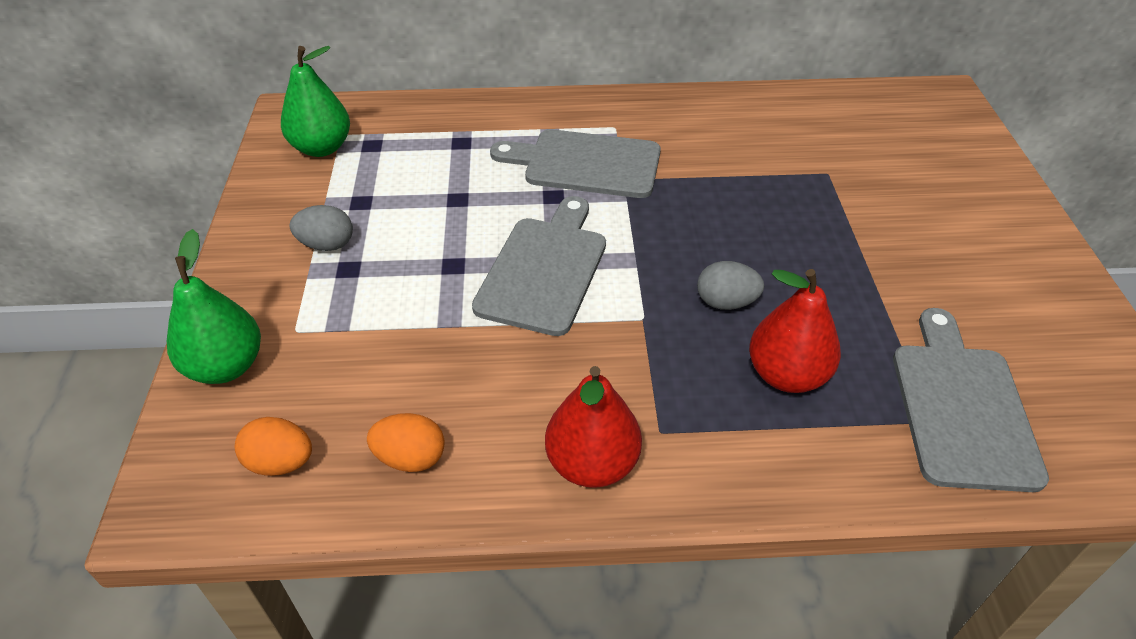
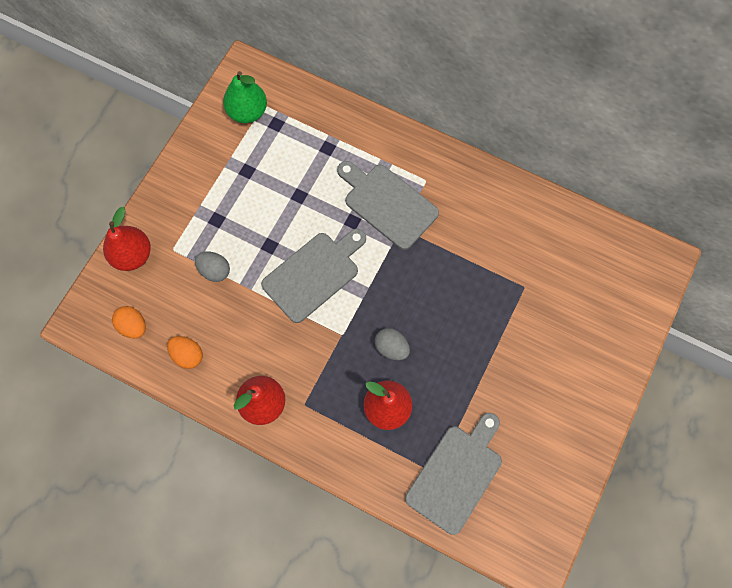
camera: 30 degrees right, 25 degrees up
(226, 366) = (132, 255): green pear -> red pear
(327, 245) = (214, 195): grey egg -> grey egg (214, 270)

